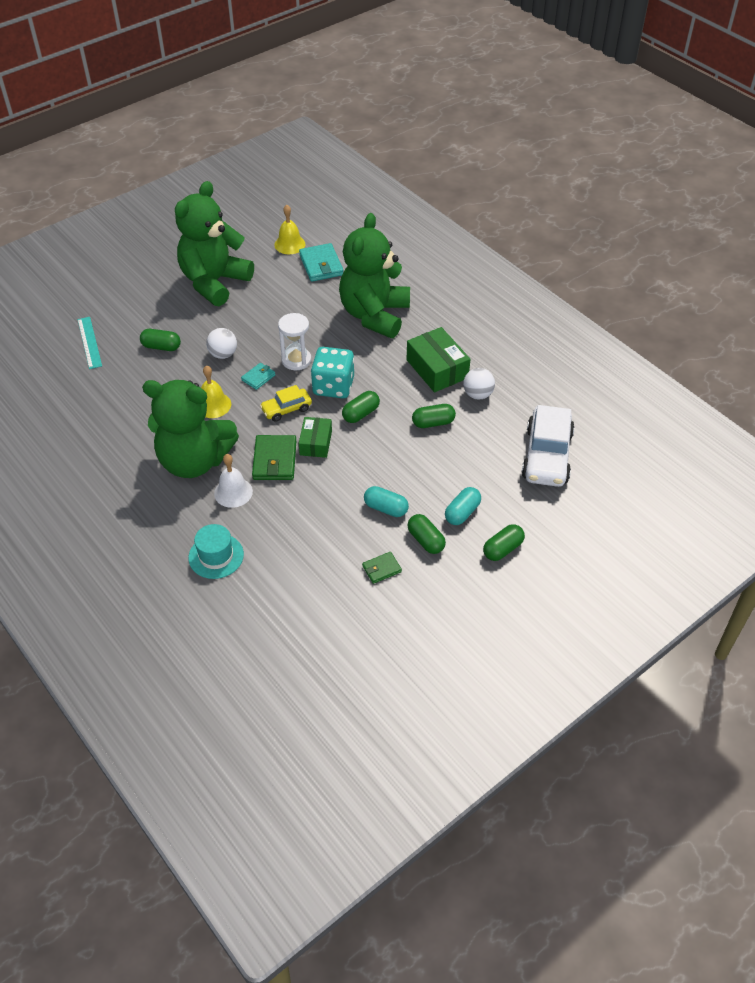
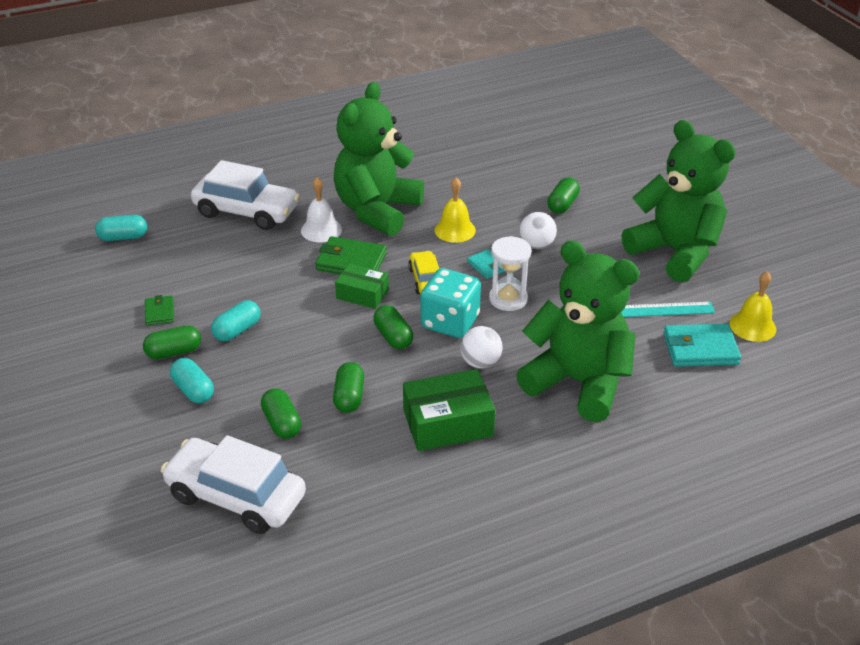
camera: 105 degrees right, 10 degrees down
(89, 342) = (583, 161): turquoise ruler -> turquoise ruler (663, 310)
(216, 556) = (247, 211): turquoise hat -> white car
(282, 642) = (123, 237): none -> turquoise capsule
(478, 394) = (382, 453): white ball -> white ball (480, 362)
(503, 549) = (120, 412): green capsule -> green capsule (282, 423)

